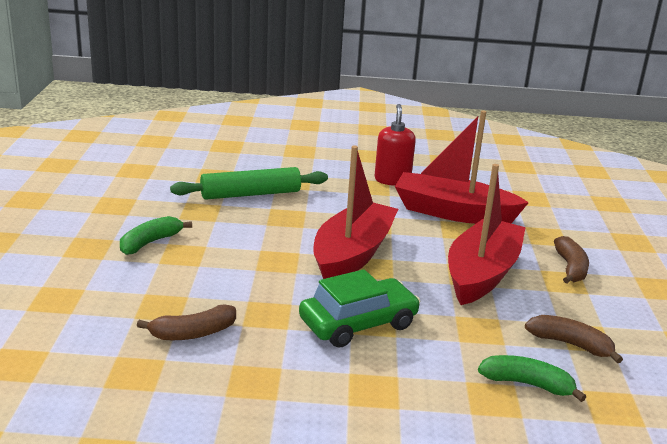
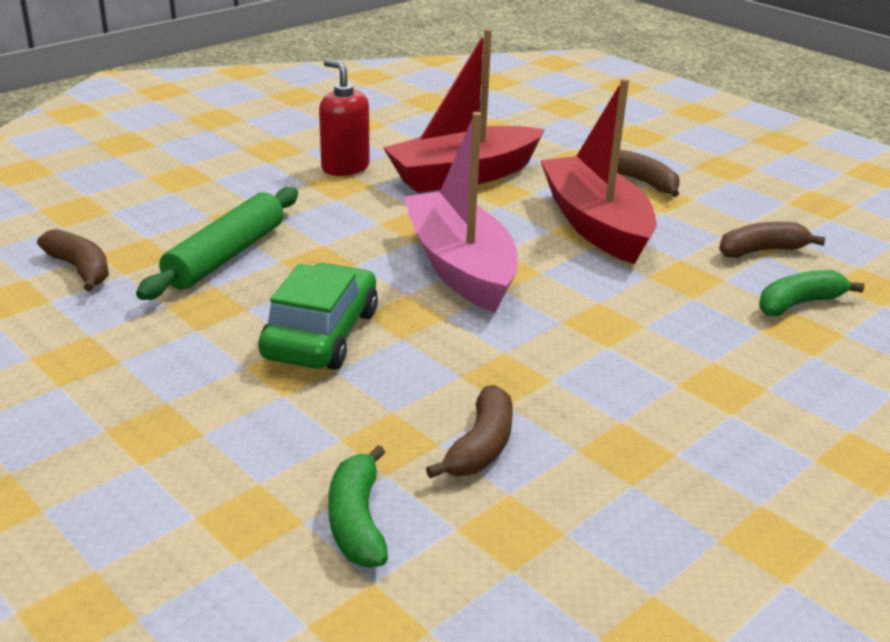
camera: 45 degrees left, 5 degrees up
(150, 242) = (223, 378): green banana -> green banana (357, 521)
(182, 171) = (80, 269): none -> brown banana
(352, 254) = (460, 267): red boat -> pink boat
(358, 323) = (596, 333): green car -> green car (321, 334)

